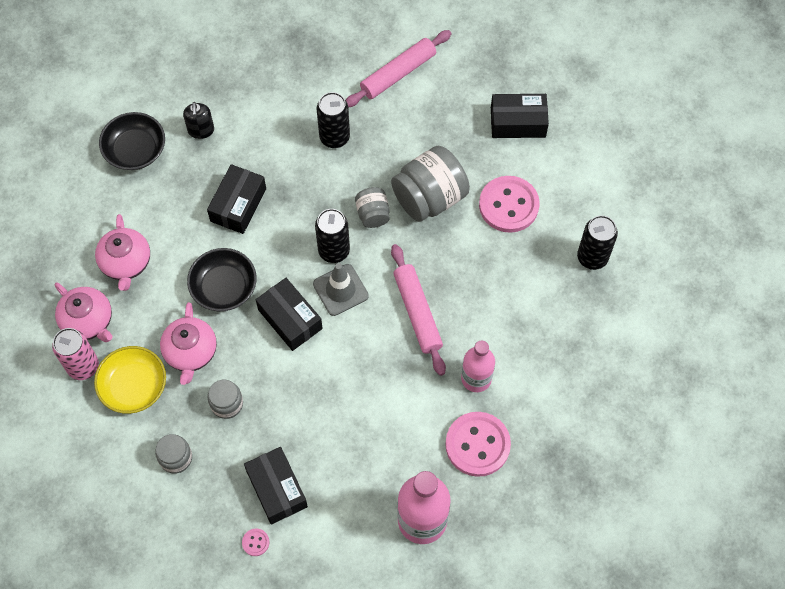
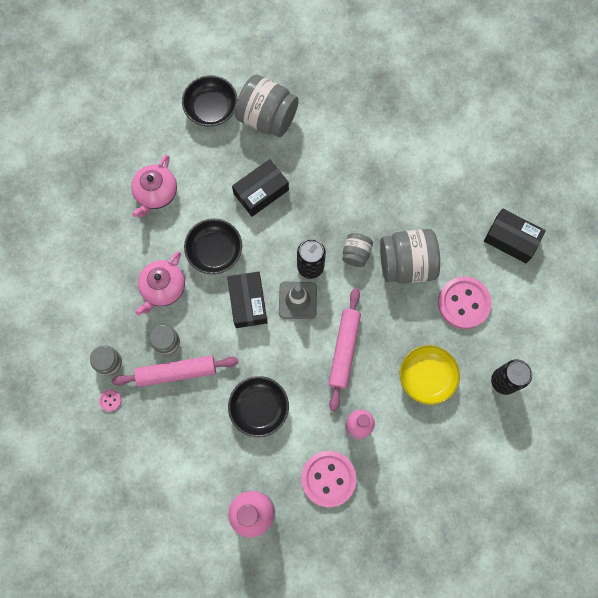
camera: 30 degrees right, 10 degrees up
(83, 366) = (83, 256): pink can -> none
(88, 321) = (105, 224): pink teapot -> none
(134, 386) = (109, 291): yellow bowl -> yellow bowl (427, 377)
(201, 130) = (267, 117): black soap dispenser -> grey jar
(255, 542) = (128, 458): pink button -> pink button (110, 400)
(277, 489) = (165, 427): black box -> none
(334, 137) = (363, 176): black can -> none
(364, 416) = (259, 408): none -> black bowl
(398, 73) = (441, 149): pink rolling pin -> pink rolling pin (176, 372)

